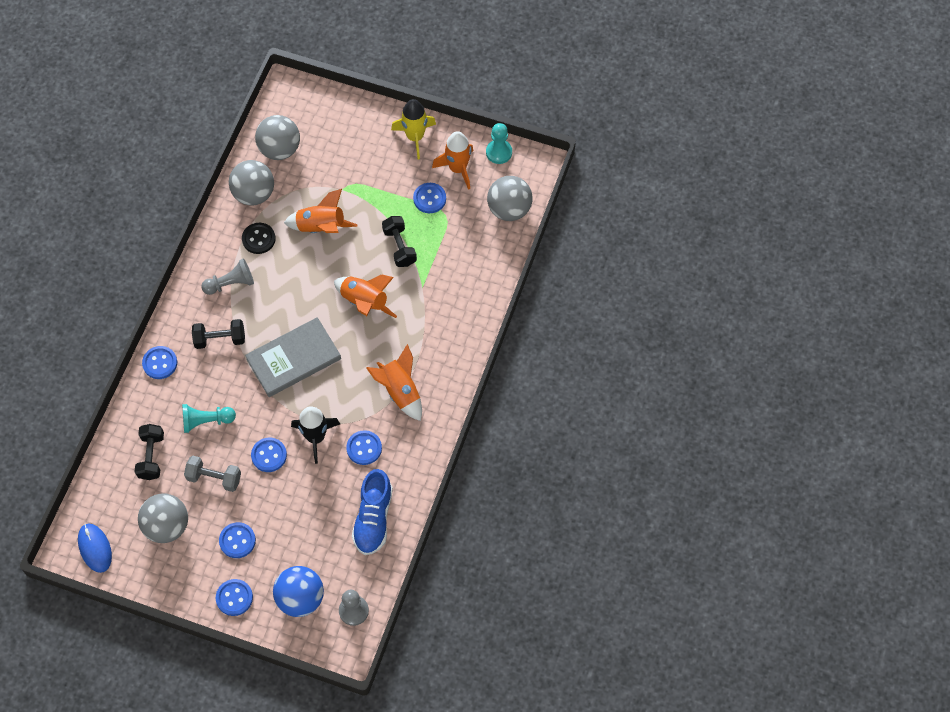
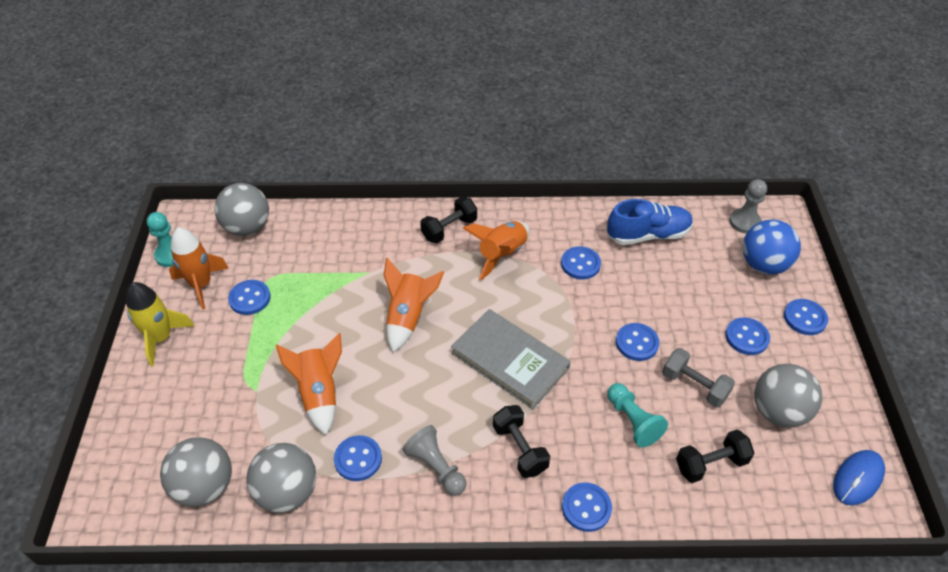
camera: 110 degrees left, 15 degrees down
(214, 478) = (694, 386): grey dumbbell -> grey dumbbell turned 45 degrees counterclockwise
(258, 239) = (358, 459): black button -> blue button
(316, 437) = (592, 308): black rocket -> none
(399, 247) = (324, 307): black dumbbell -> black dumbbell (449, 229)

